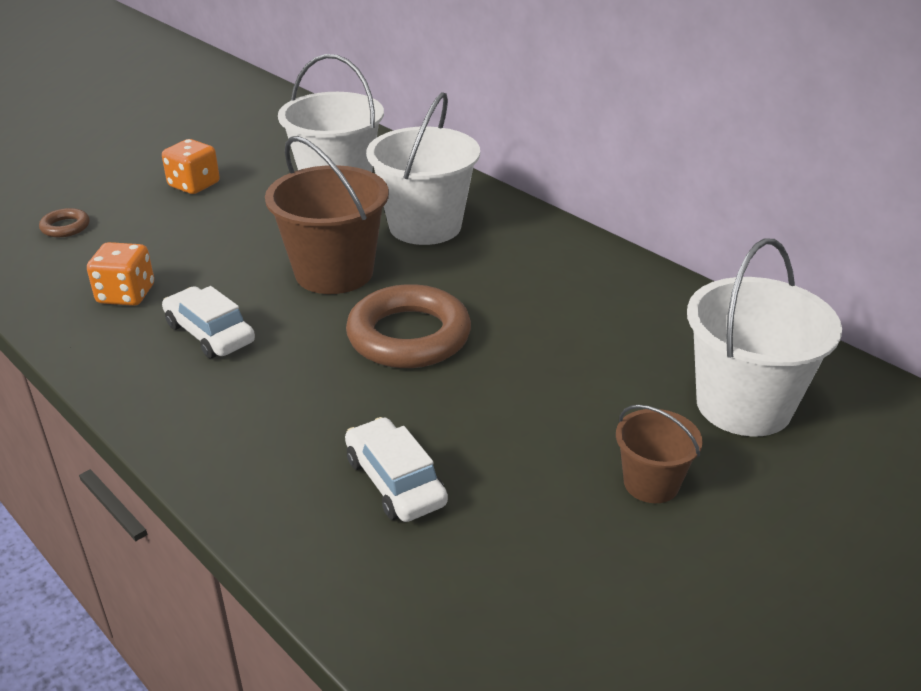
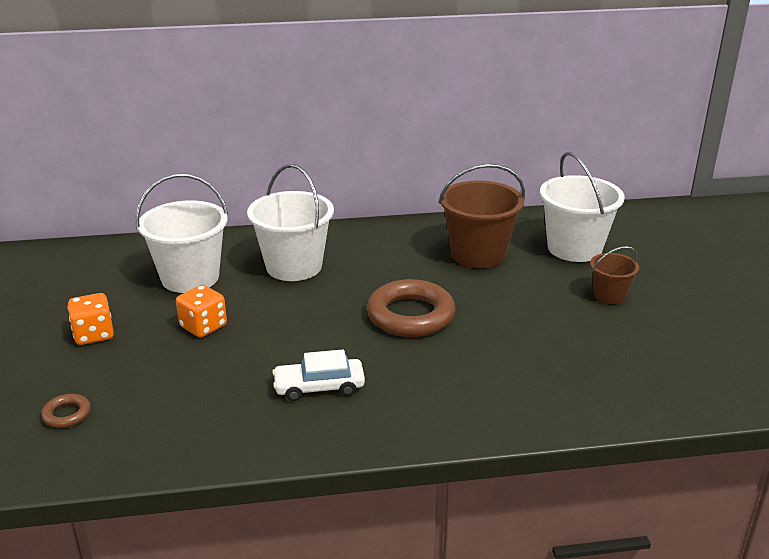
camera: 55 degrees left, 5 degrees down
(126, 295) = (220, 410): orange dice -> orange dice (203, 326)
(334, 272) = (305, 316): brown bucket -> brown bucket (478, 254)
(395, 481) = (543, 367): white car -> none

